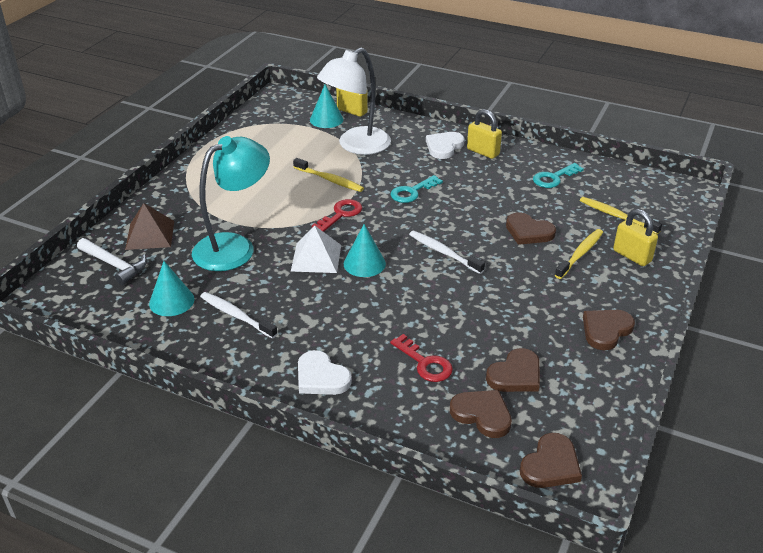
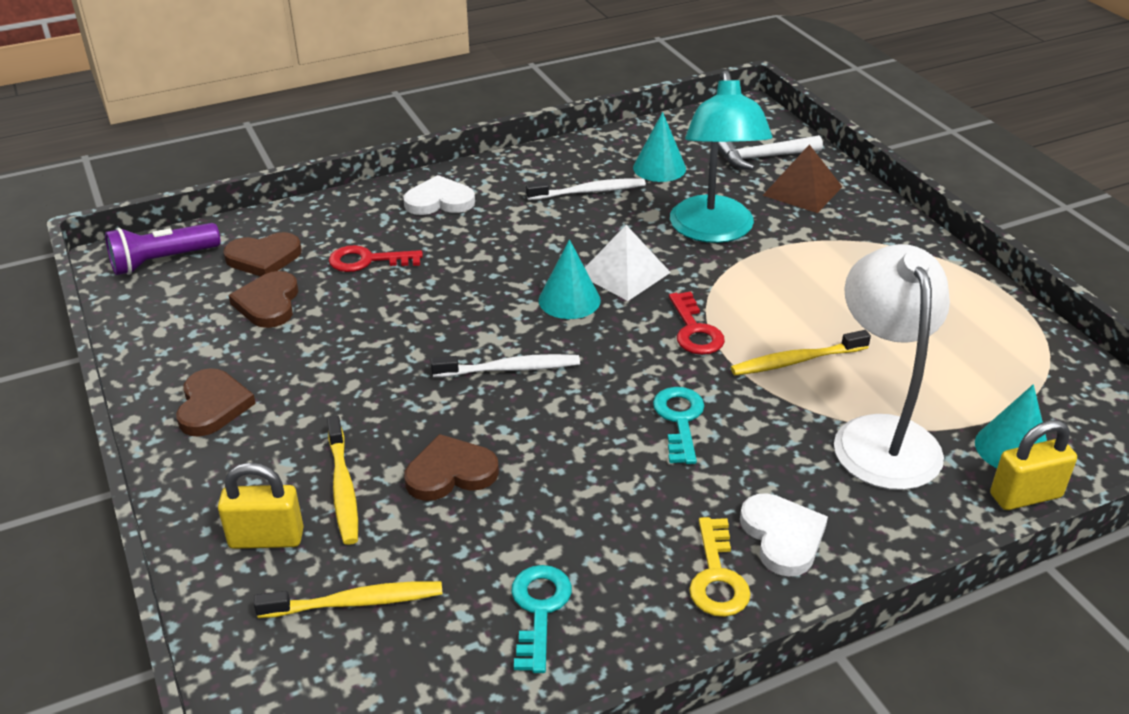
camera: 130 degrees right, 0 degrees up
(483, 152) = (717, 576): yellow padlock -> yellow key
(551, 465) = (162, 261): brown heart -> purple flashlight

